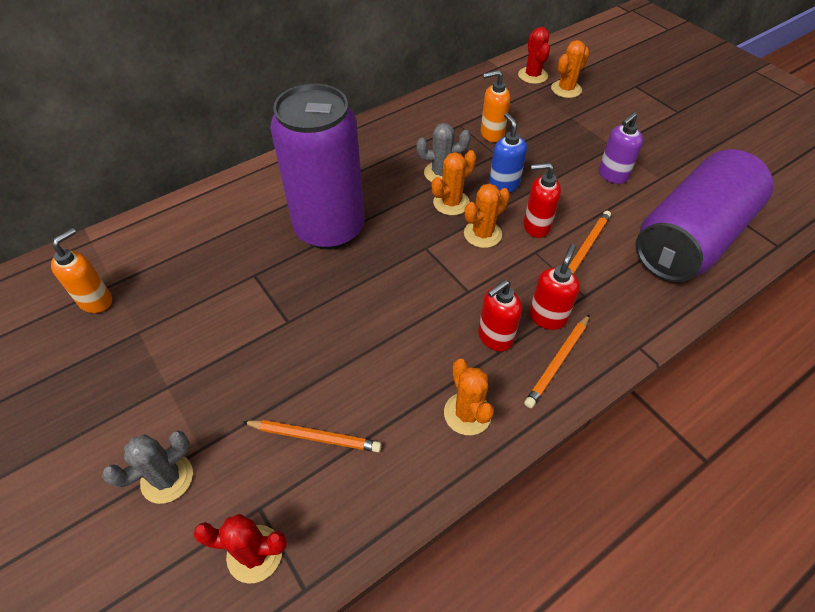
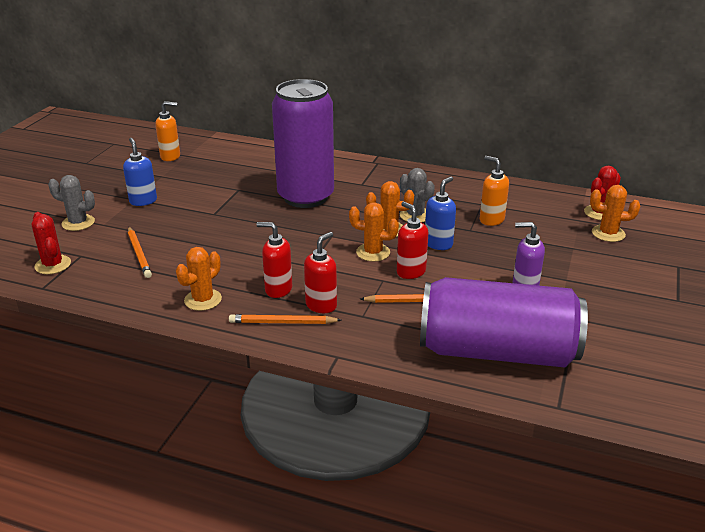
camera: 55 degrees right, 20 degrees down
(184, 378) = (143, 201): none -> blue soap dispenser
(547, 317) = (321, 305): red soap dispenser -> red soap dispenser turned 45 degrees counterclockwise

